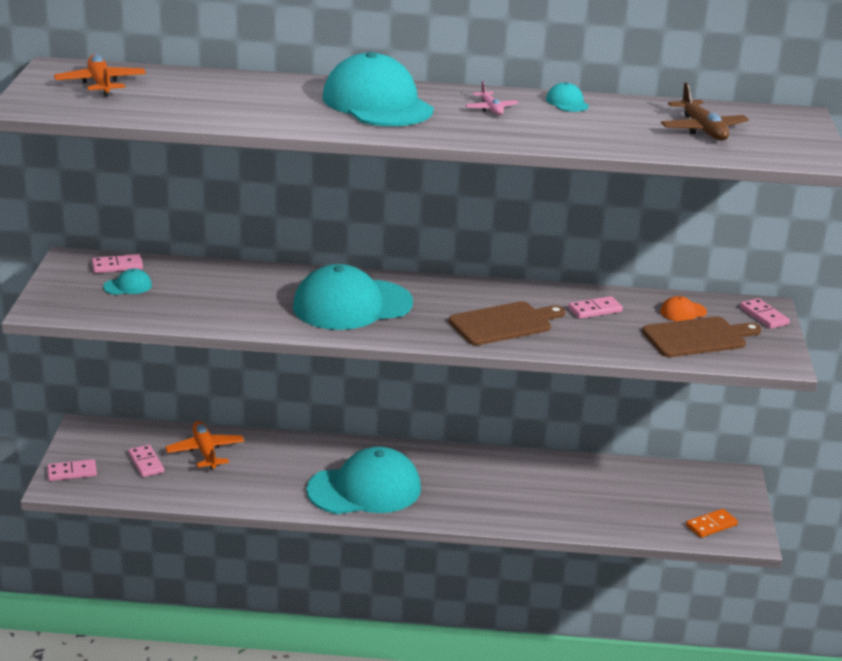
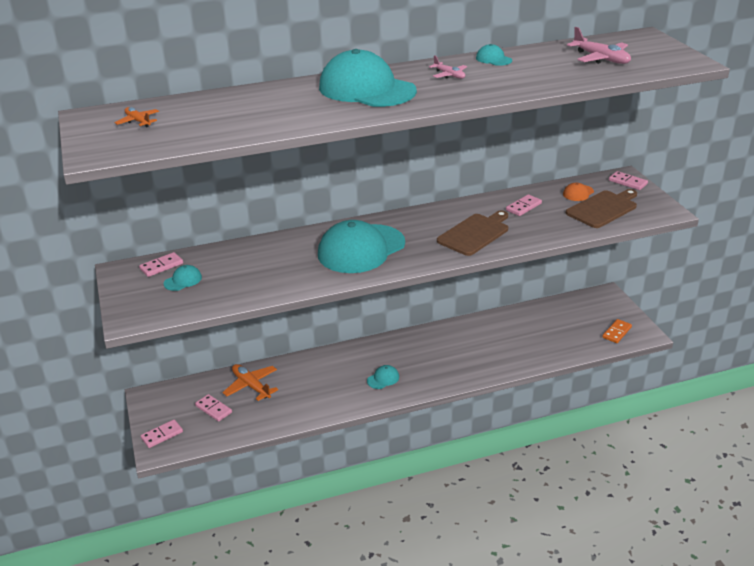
camera: 20 degrees left, 5 degrees up
(100, 84) = (138, 121): orange plane -> orange plane, size x0.60
(364, 489) = (383, 379): turquoise cap -> turquoise cap, size x0.40
(703, 129) = (601, 58): brown plane -> pink plane

